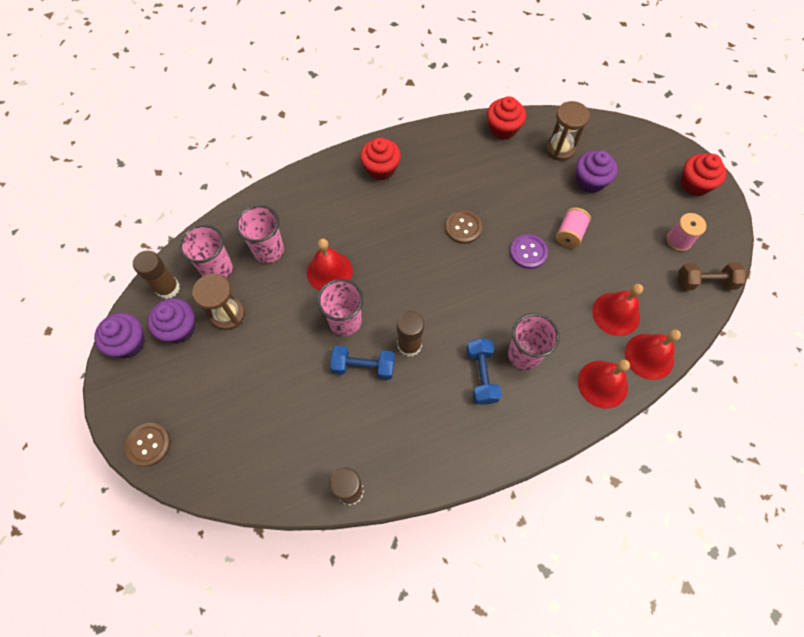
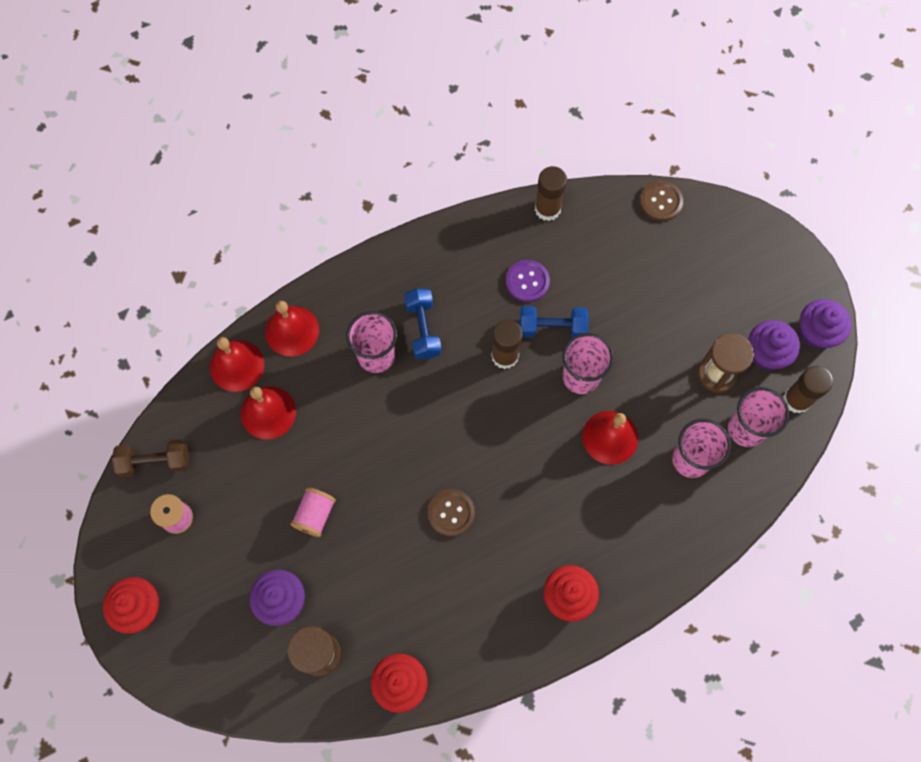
camera: 175 degrees right, 5 degrees up
(149, 444) = (756, 233): brown button -> brown button (661, 202)
(528, 252) = (368, 484): purple button -> purple button (527, 281)

